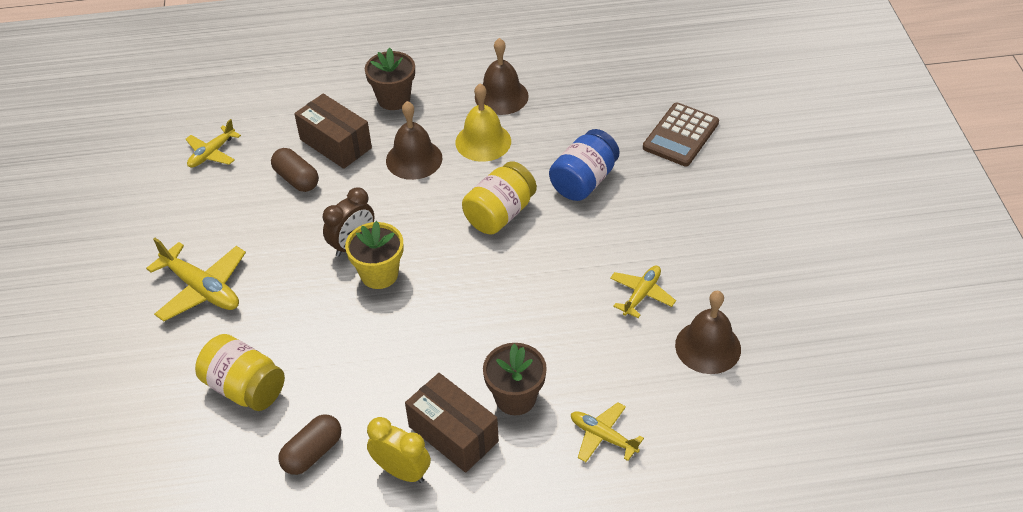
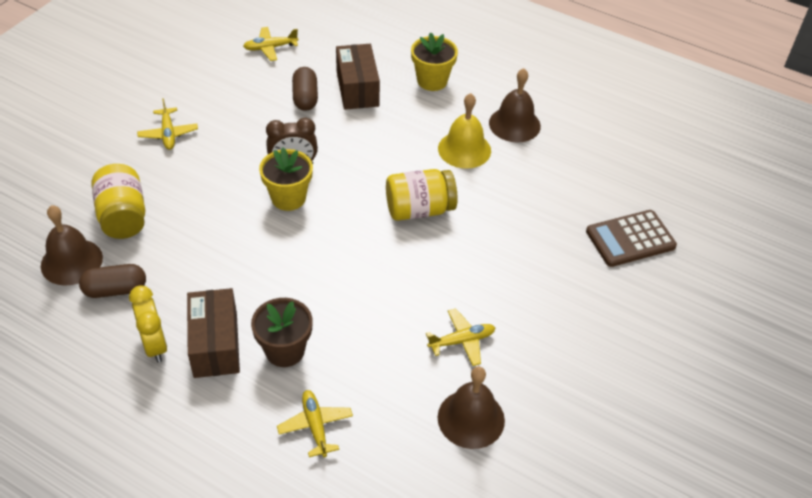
camera: 35 degrees right, 0 degrees up
(202, 289) = (168, 134): yellow plane -> yellow plane, size x0.63
(394, 99) = (432, 81): brown flower pot -> yellow flower pot
(414, 159) = (400, 132): brown bell -> brown bell (71, 261)
(584, 181) = (510, 225): blue jar -> none

